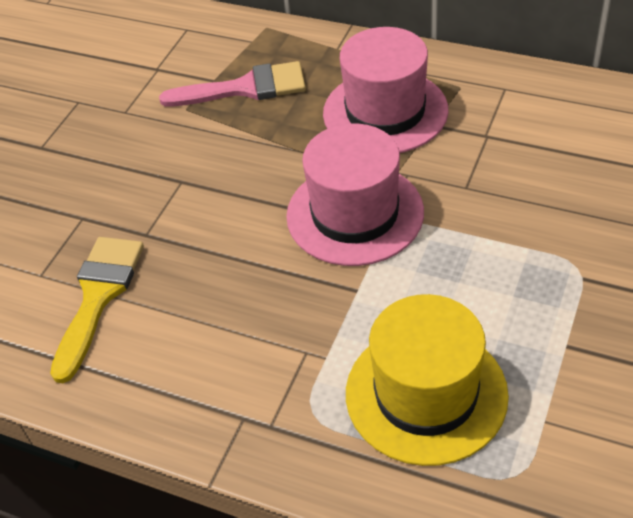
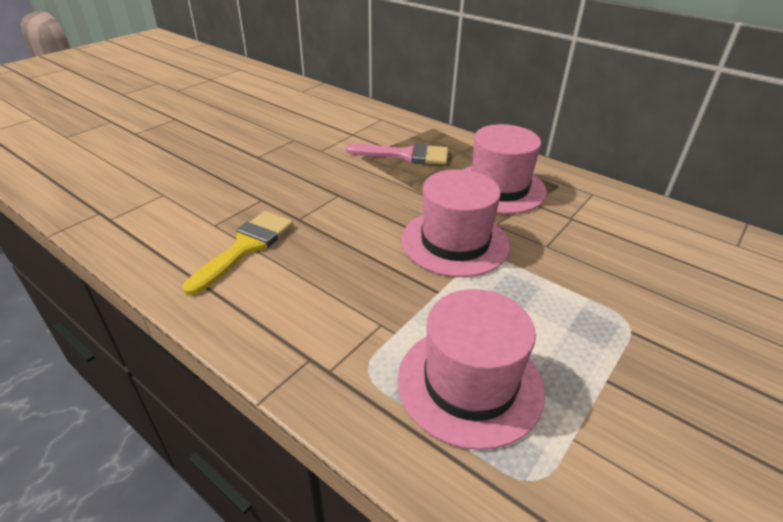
camera: 10 degrees right, 10 degrees down
(426, 394) = (470, 383): yellow hat -> pink hat

